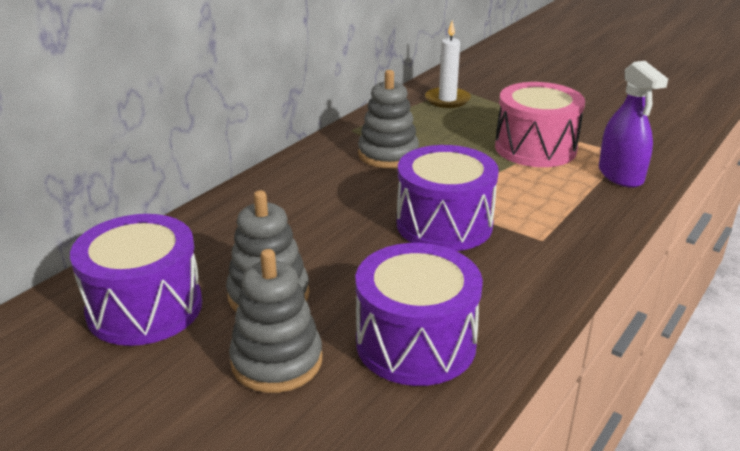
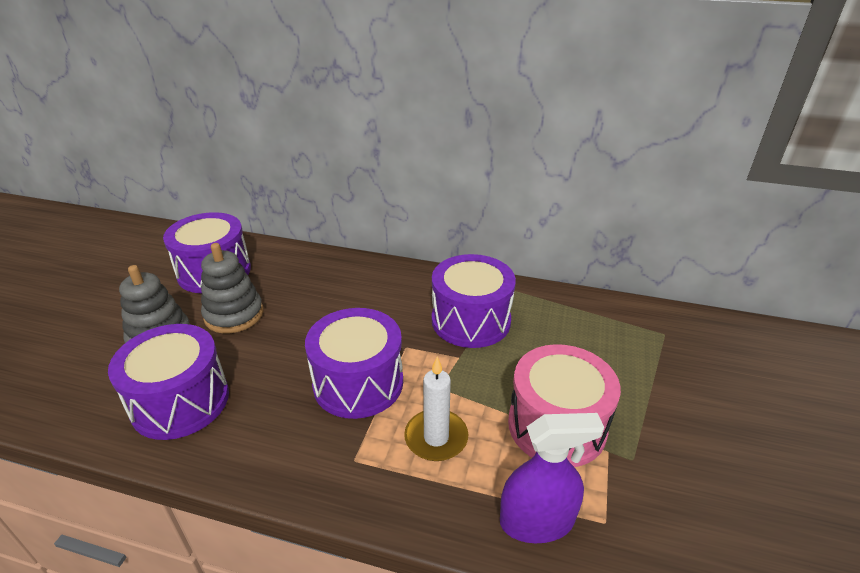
camera: 70 degrees right, 5 degrees up
(388, 154) = (471, 320): grey stacking toy -> purple drum
(447, 100) = (625, 333): white candle -> white candle (436, 438)
(620, 175) = (536, 521): purple spray bottle -> purple spray bottle turned 150 degrees counterclockwise

